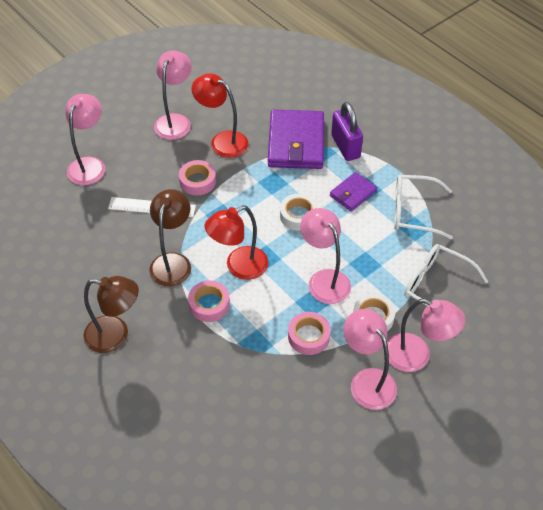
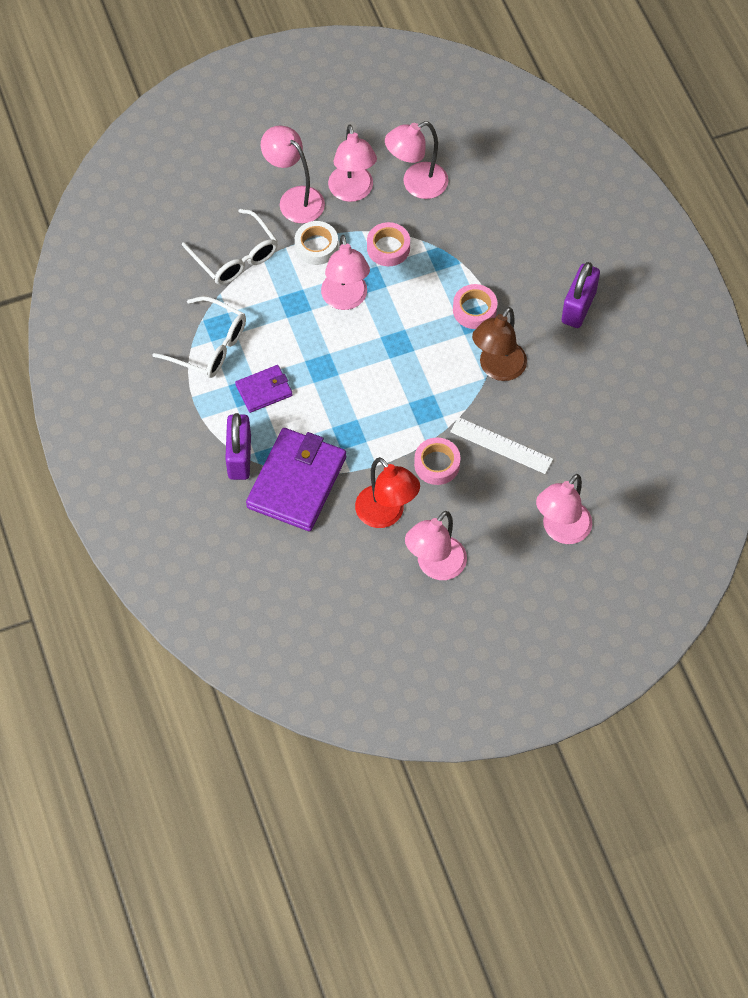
camera: 160 degrees left, 10 degrees up
(116, 335) = (578, 307): brown lamp -> purple padlock
(239, 267) = (429, 341): red lamp -> none
(298, 215) = (339, 382): white tape -> none
(310, 409) = (416, 184): none -> pink lamp

